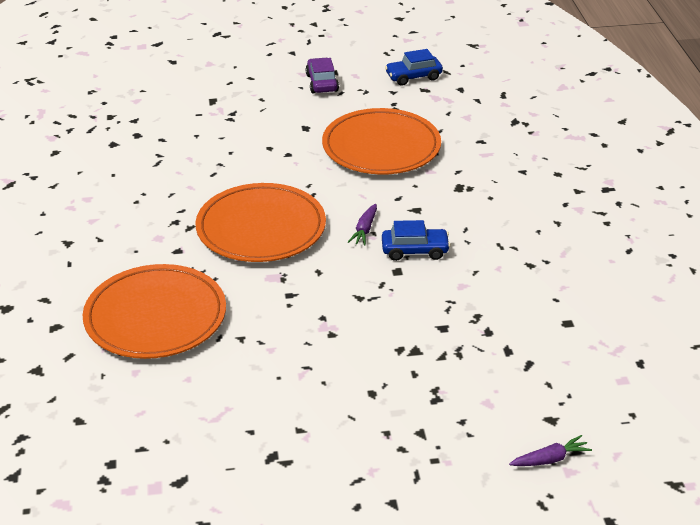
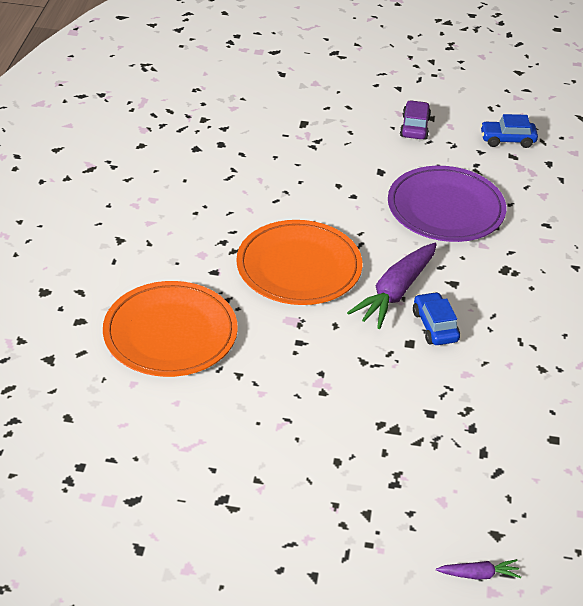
camera: 15 degrees right, 5 degrees up
(364, 229) = (395, 292): purple carrot -> purple carrot, size x2.08
(381, 147) = (445, 209): orange plate -> purple plate
(415, 251) = (435, 326): blue car -> blue car turned 120 degrees counterclockwise

